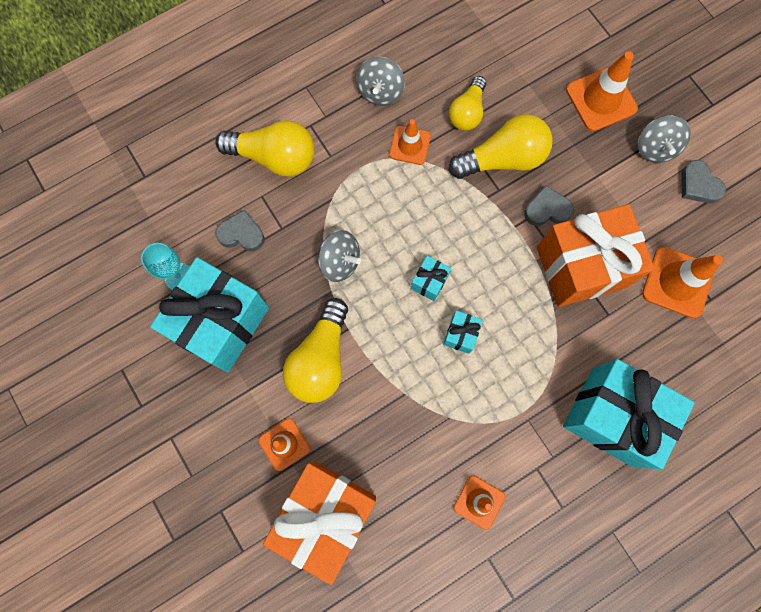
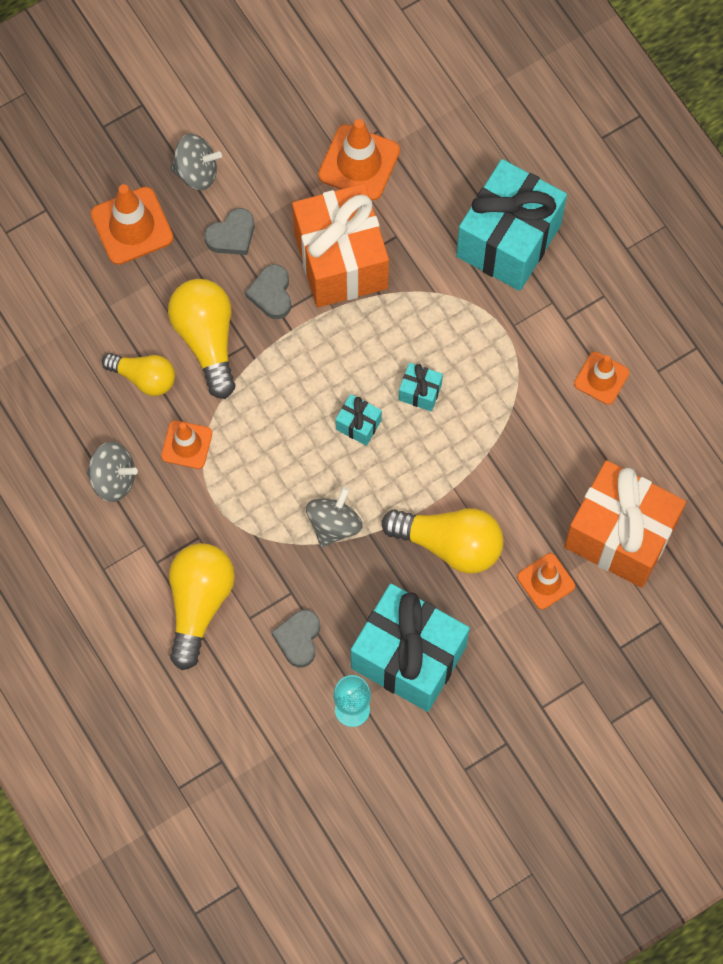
camera: 90 degrees left, 5 degrees down
(698, 185) = (243, 130): grey heart -> grey heart (232, 235)

